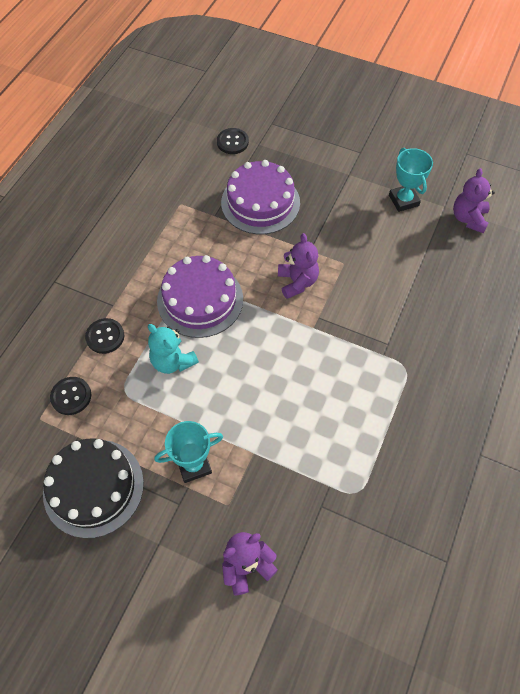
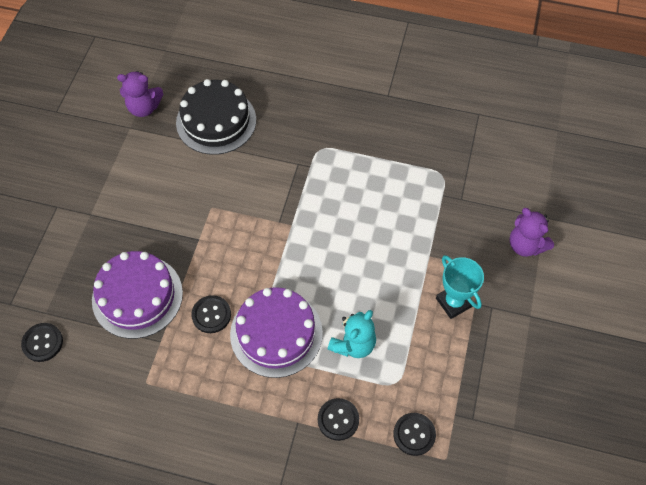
camera: 100 degrees left, 0 degrees up
(93, 487) = (499, 384): black cake -> black cake (216, 121)
(230, 253) = (211, 315): none -> black button
(297, 282) = (240, 245): purple teddy bear -> none
(403, 200) = (124, 162): turquoise trophy -> none

